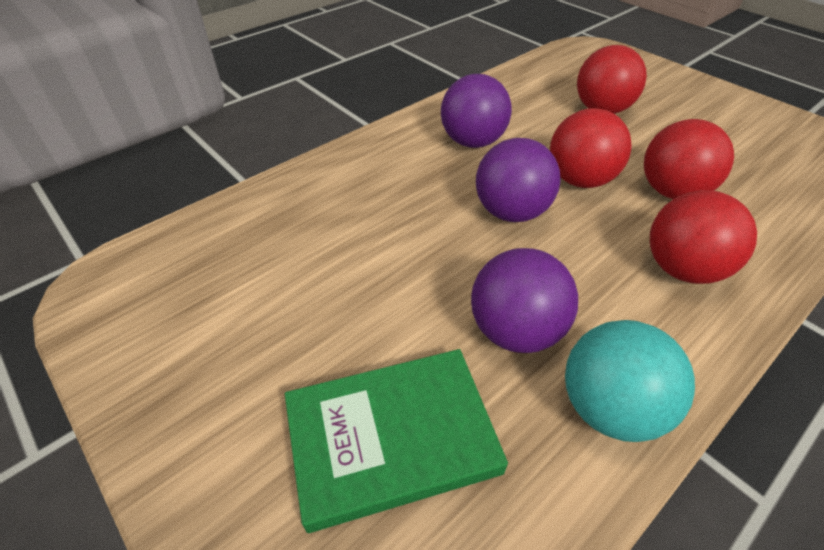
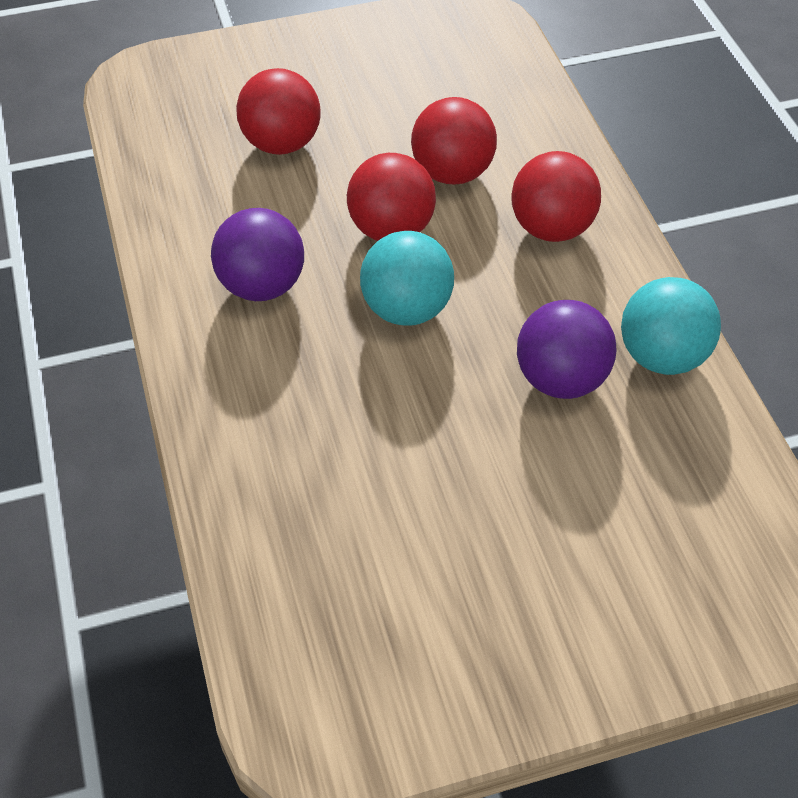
camera: 65 degrees left, 5 degrees up
(391, 438) = (628, 511): green book -> none
(511, 212) = (406, 309): purple ball -> turquoise ball

